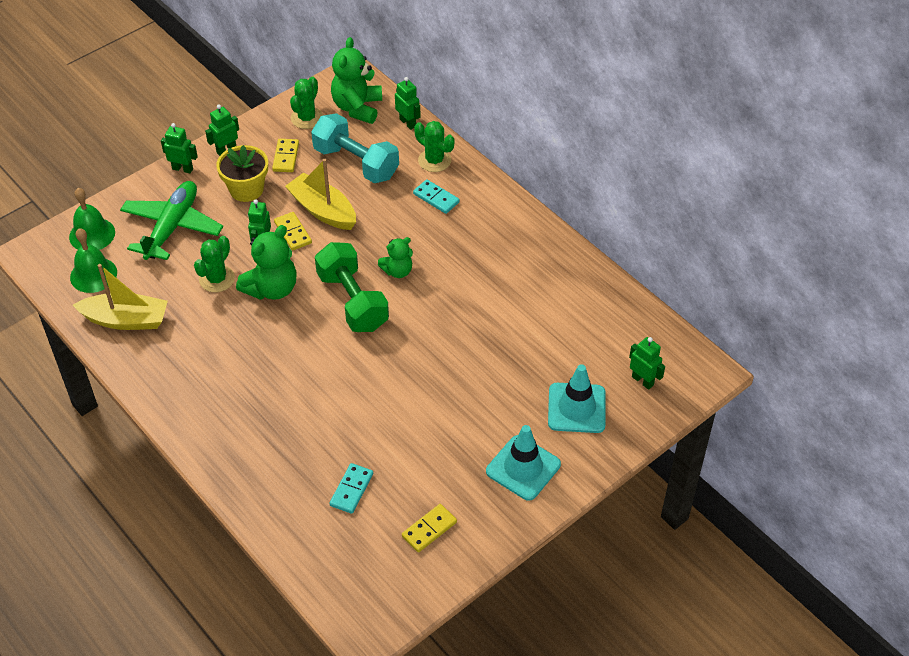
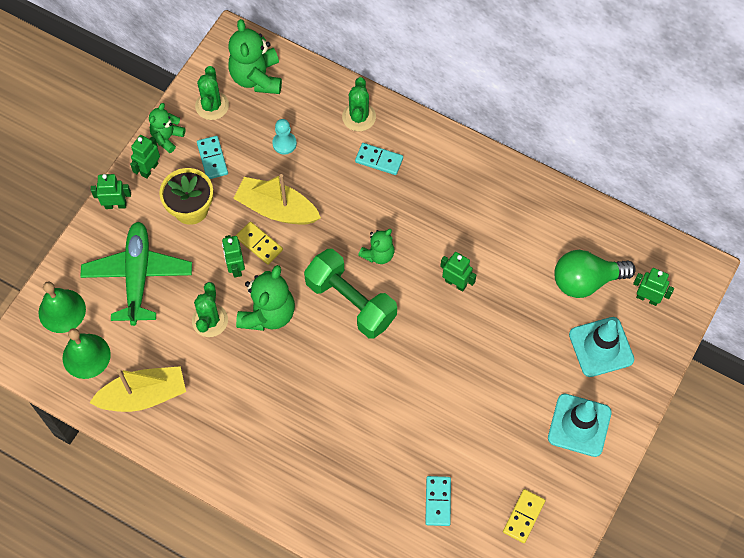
camera: 20 degrees left, 15 degrees up
(255, 131) = (167, 137): none -> green teddy bear
(286, 157) = (212, 158): yellow domino -> turquoise domino
(356, 163) = (284, 143): turquoise dumbbell -> turquoise pawn
(408, 123) = (314, 80): green robot -> green robot (455, 283)
(434, 160) = (359, 117): green cactus -> green cactus turned 75 degrees clockwise
(587, 348) = (586, 281): none -> green light bulb

